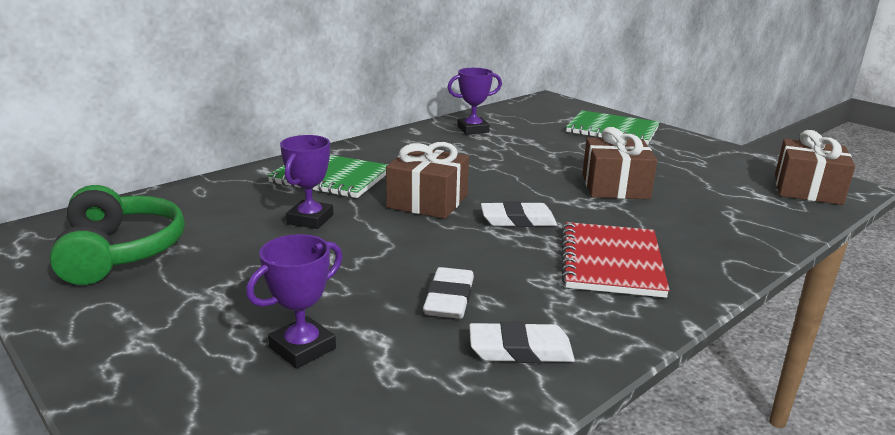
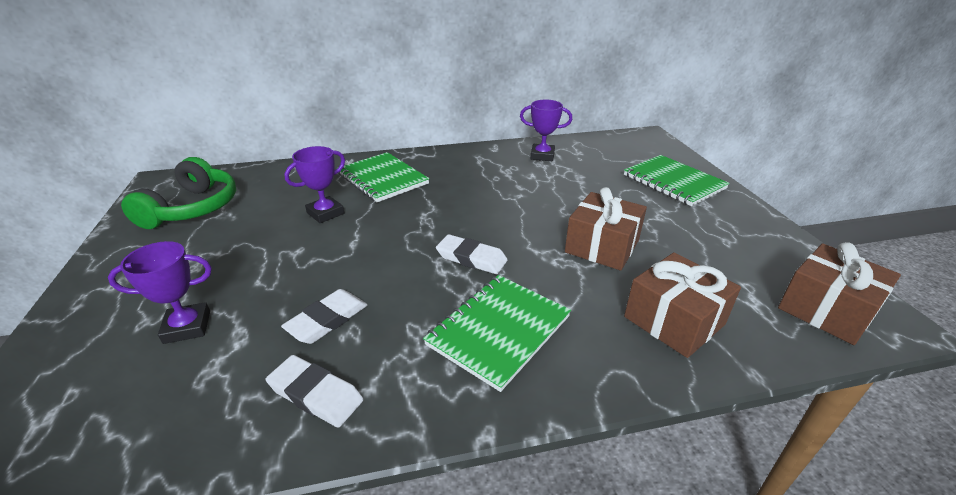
camera: 30 degrees right, 10 degrees up
(427, 201) = (423, 219): brown gift -> brown gift (674, 320)
(611, 262) = (498, 330): red notebook -> green notebook

